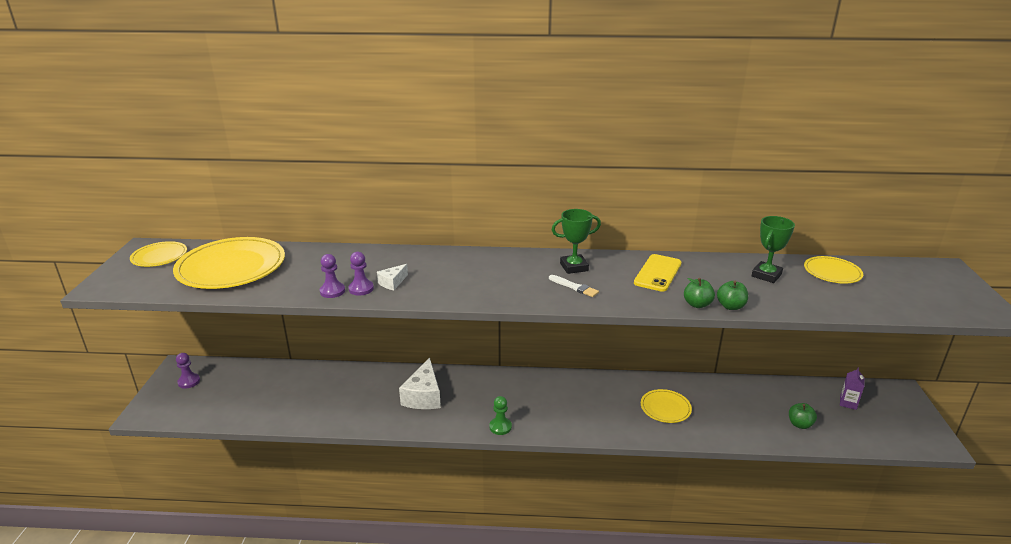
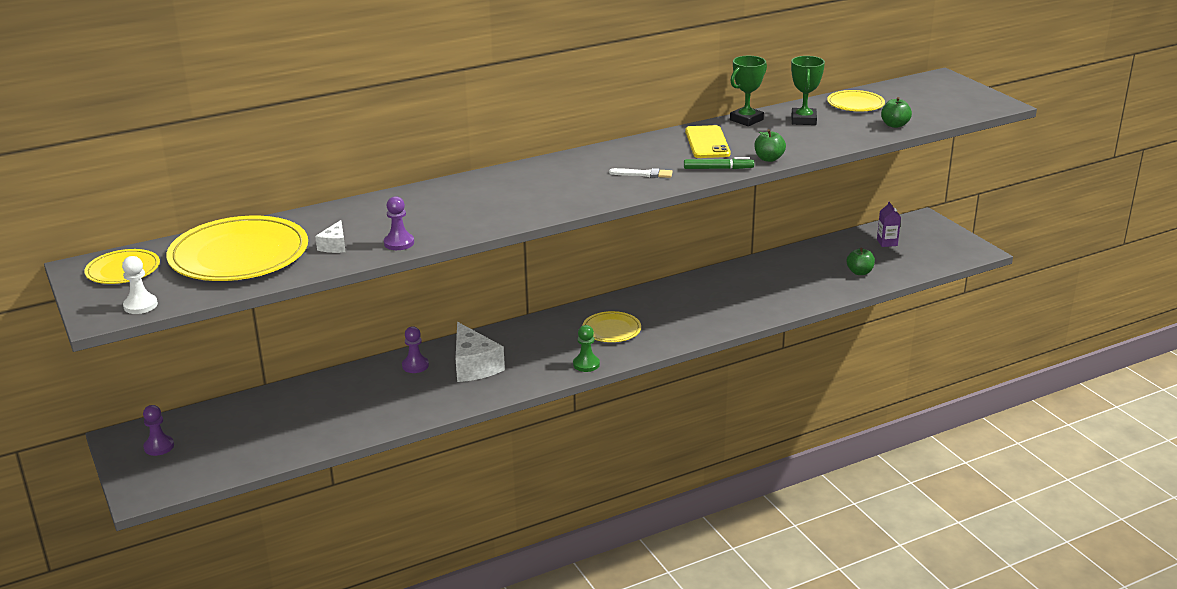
camera: 30 degrees left, 0 degrees up
(128, 287) = (140, 305): none -> white pawn
(361, 289) = (427, 233): purple pawn -> purple pawn (415, 365)
(392, 283) = (454, 219): white cheese -> white cheese (334, 246)
(574, 267) = (622, 158): green trophy -> green trophy (746, 120)
(642, 301) = (718, 168): none -> green marker
(665, 408) = (731, 297): yellow plate -> yellow plate (611, 329)
(730, 306) = (798, 153): green apple -> green apple (894, 125)

